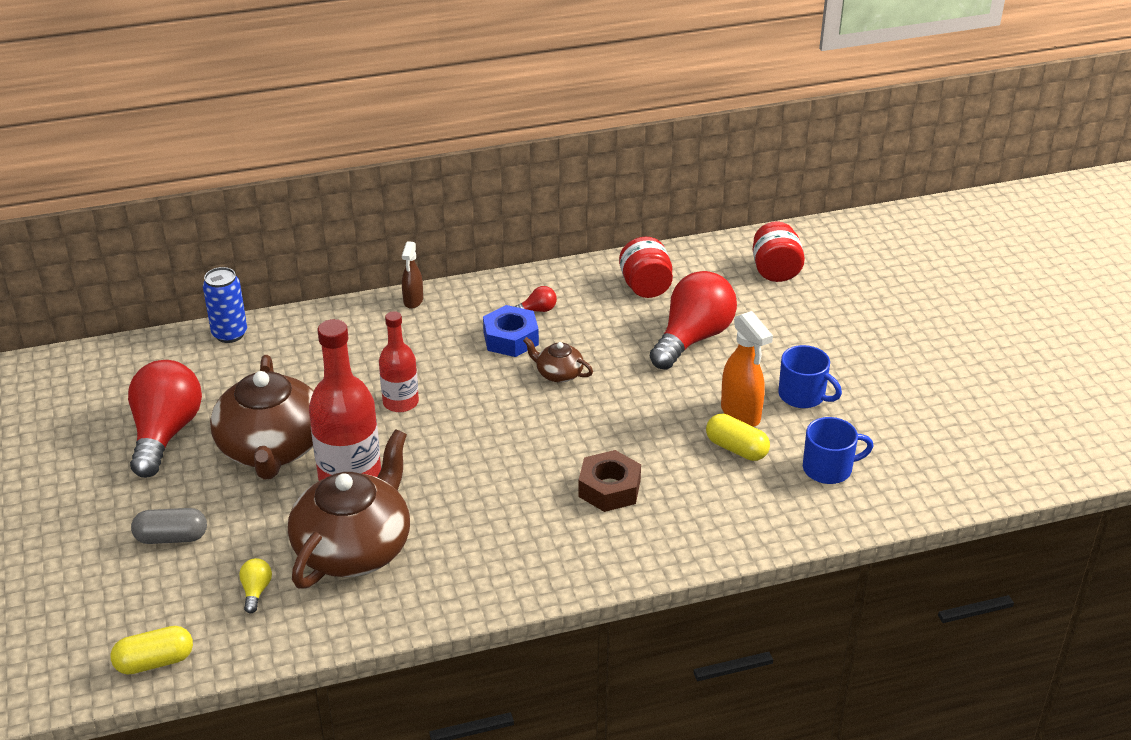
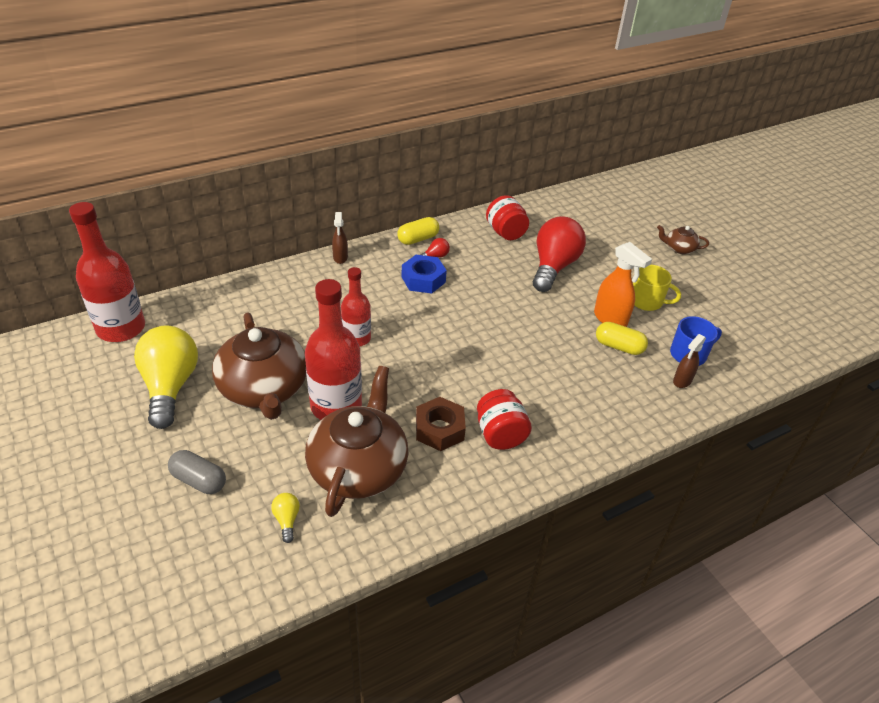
camera: 15 degrees left, 5 degrees up
(126, 361) = (121, 328): none -> red bottle
(155, 662) = (213, 605): yellow capsule -> yellow capsule (418, 239)
(165, 433) = (170, 386): red light bulb -> yellow light bulb
(171, 538) = (199, 480): grey capsule -> grey capsule turned 45 degrees clockwise
(230, 334) = (203, 297): blue can -> none
(558, 373) = (468, 303): brown teapot -> brown teapot (679, 248)
(609, 488) = (540, 390): brown nut -> brown nut (439, 429)
(775, 271) = (589, 214): red jar -> red jar (500, 434)
(802, 500) = (682, 381): none -> brown spray bottle
(803, 395) = (646, 301): blue mug -> yellow mug

